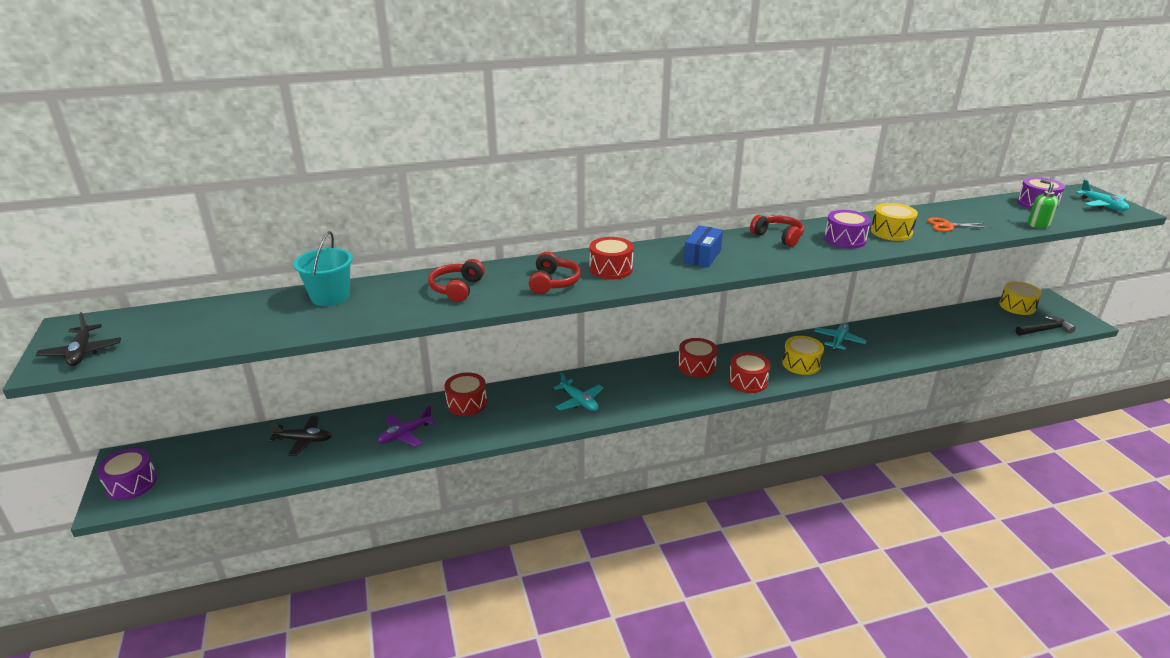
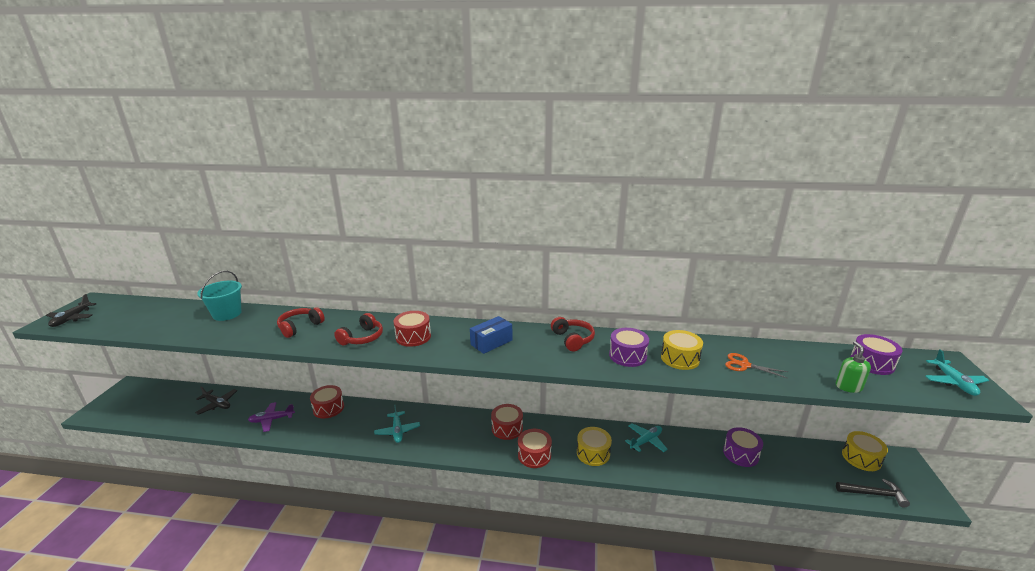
camera: 25 degrees right, 5 degrees down
(131, 484) = (114, 404): purple drum -> purple drum (740, 454)

